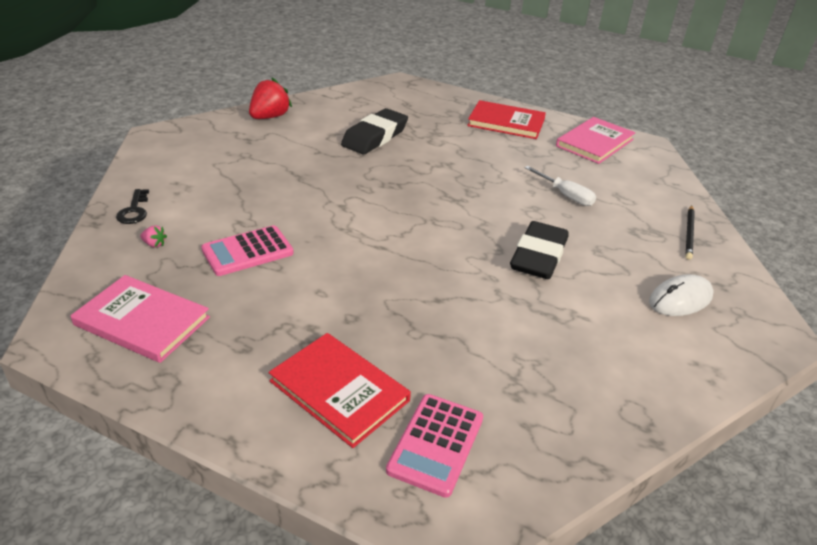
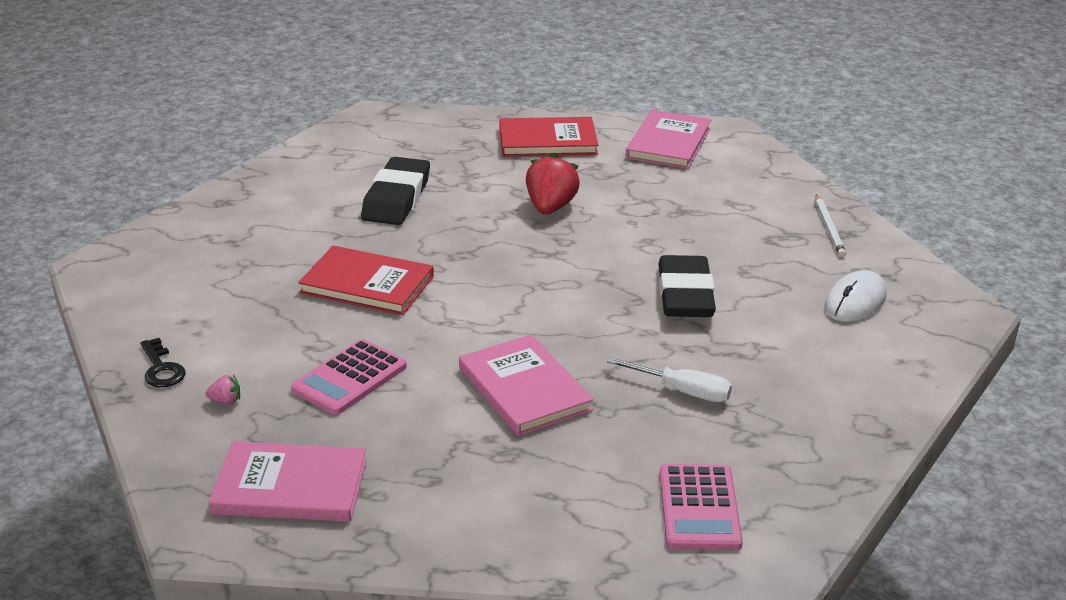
camera: 20 degrees left, 5 degrees down
(269, 117) = (235, 204): red strawberry -> red strawberry (550, 207)
(339, 390) = (568, 490): red book -> red book (367, 284)
(364, 296) = (524, 389): none -> pink book
(565, 195) = (673, 217): white screwdriver -> white screwdriver (683, 391)
(689, 234) = (829, 228): black pencil -> white pencil

